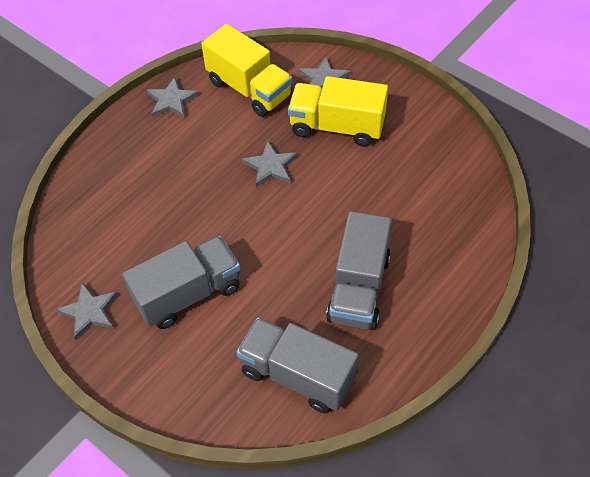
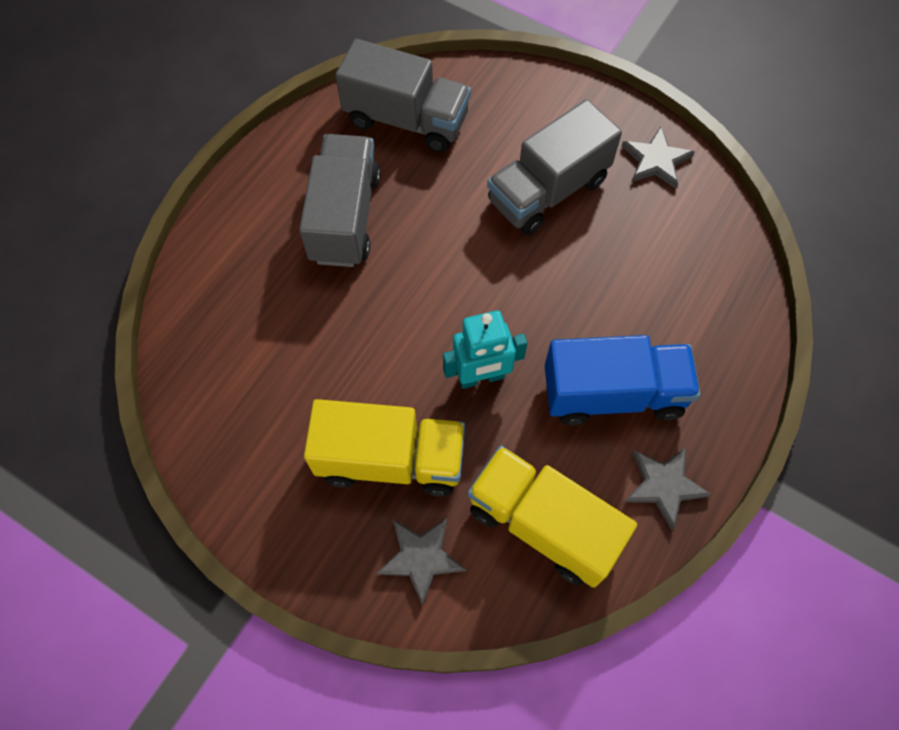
camera: 170 degrees right, 10 degrees up
(185, 149) = (613, 394): none -> blue truck
(270, 166) = (481, 377): grey star -> turquoise robot

